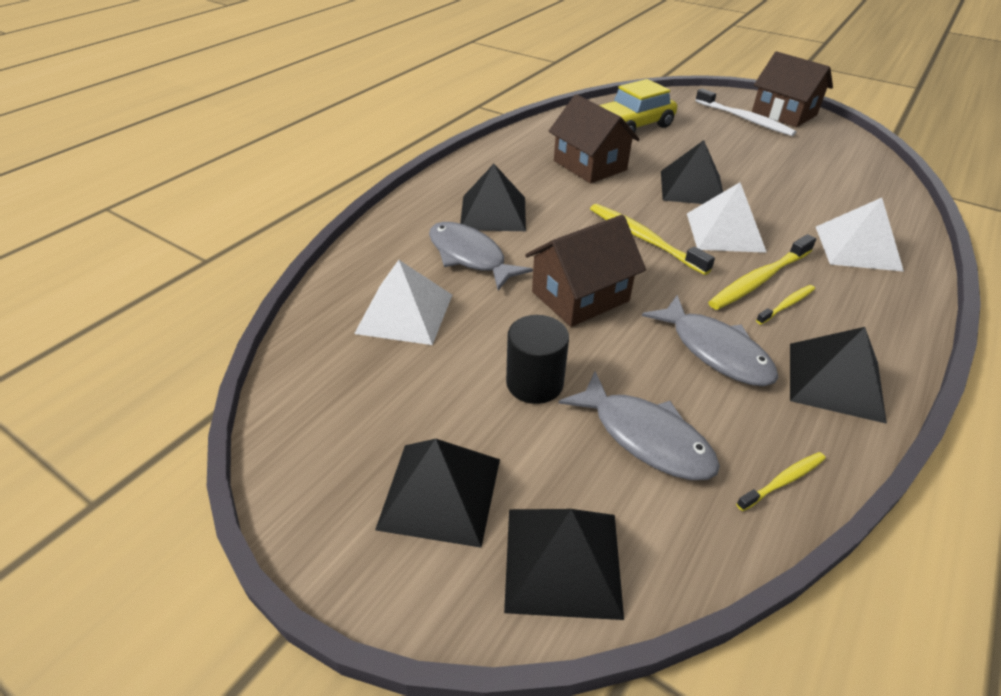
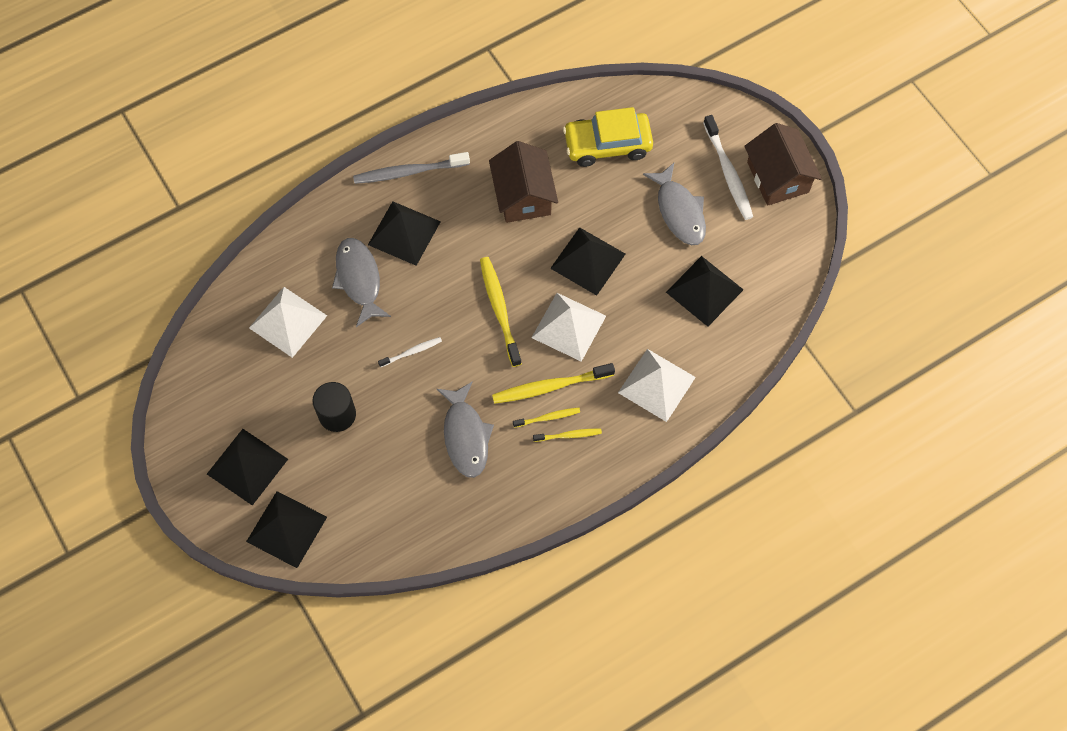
camera: 25 degrees right, 25 degrees up
(465, 176) = (409, 172): none -> grey toothbrush
(580, 296) = (412, 352): brown house -> white toothbrush
(645, 437) = (376, 479): grey fish -> grey fish (679, 211)
(783, 481) = (429, 537): yellow toothbrush -> yellow toothbrush (569, 435)
(835, 381) = (520, 489): black pyramid -> black pyramid (704, 291)

